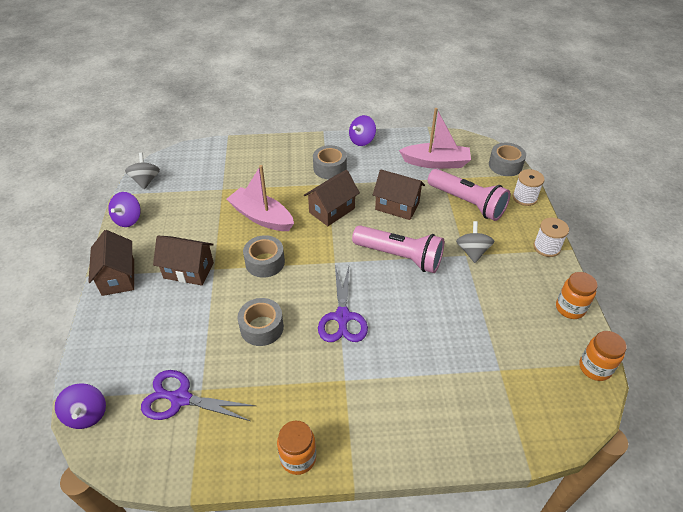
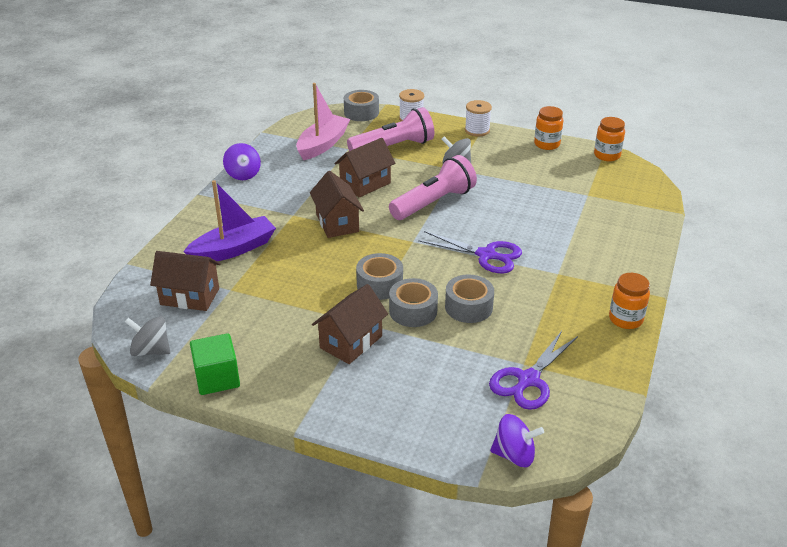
camera: 65 degrees left, 10 degrees down
(118, 277) = (319, 402): brown house -> brown house (190, 297)
(128, 219) = (217, 378): purple spinning top -> green cube
(261, 217) = (307, 271): pink boat -> none
(267, 172) = (233, 249): none -> purple boat
(330, 168) = (269, 206): grey tape -> grey tape (413, 311)

